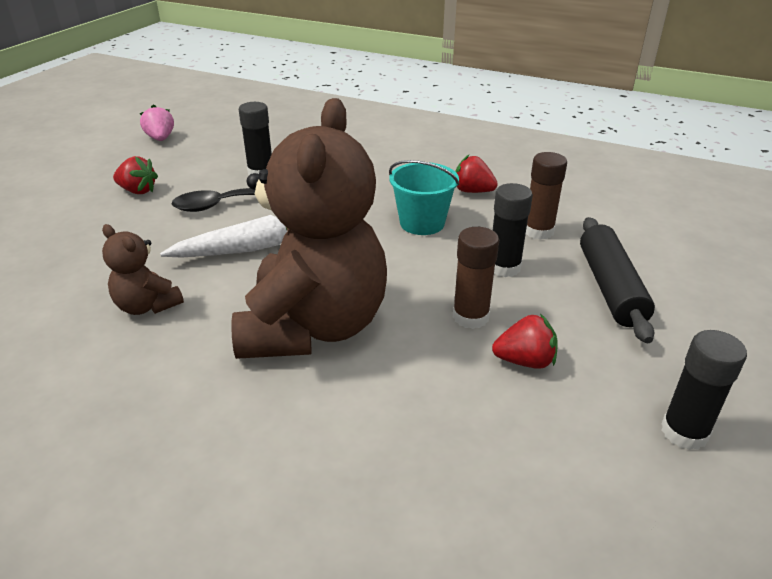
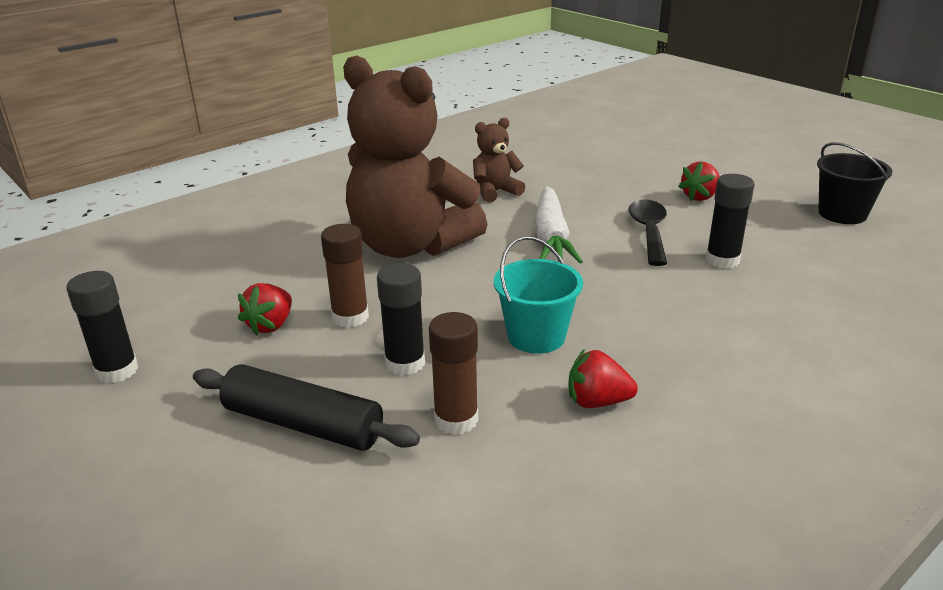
camera: 115 degrees right, 5 degrees down
(160, 139) = (842, 214): pink strawberry -> black bucket
(472, 191) = (597, 402): red strawberry -> red strawberry turned 135 degrees counterclockwise

